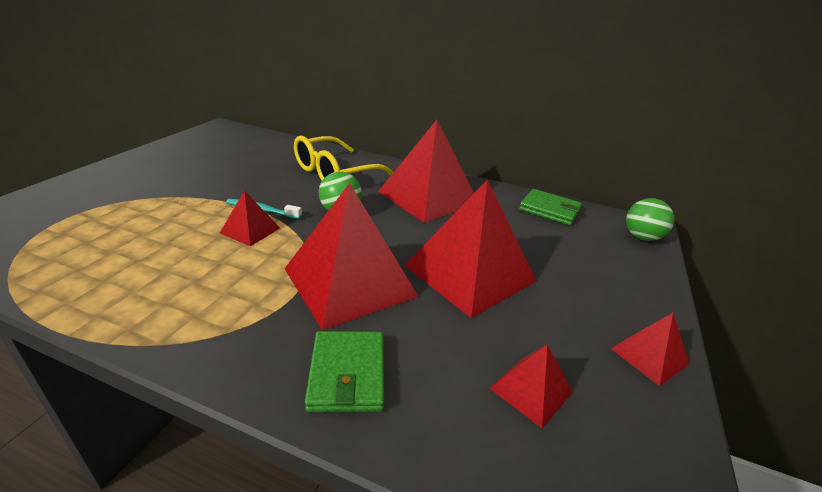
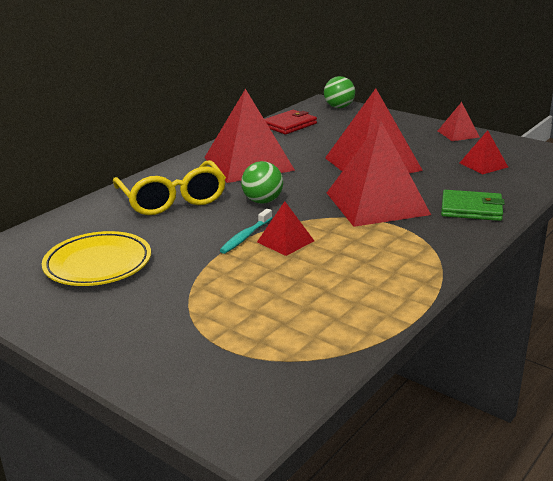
camera: 70 degrees left, 5 degrees down
(220, 161) = (98, 264): none -> yellow plate
(549, 210) = (289, 125): green wallet -> red wallet

